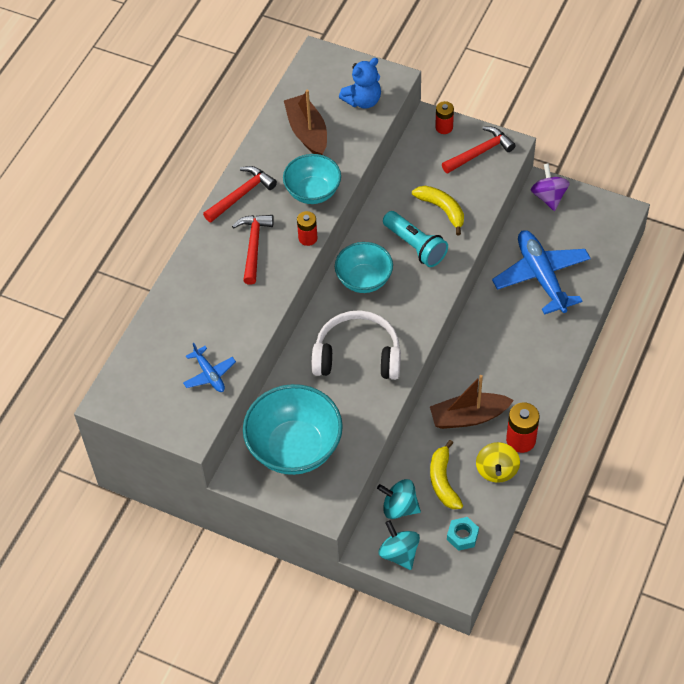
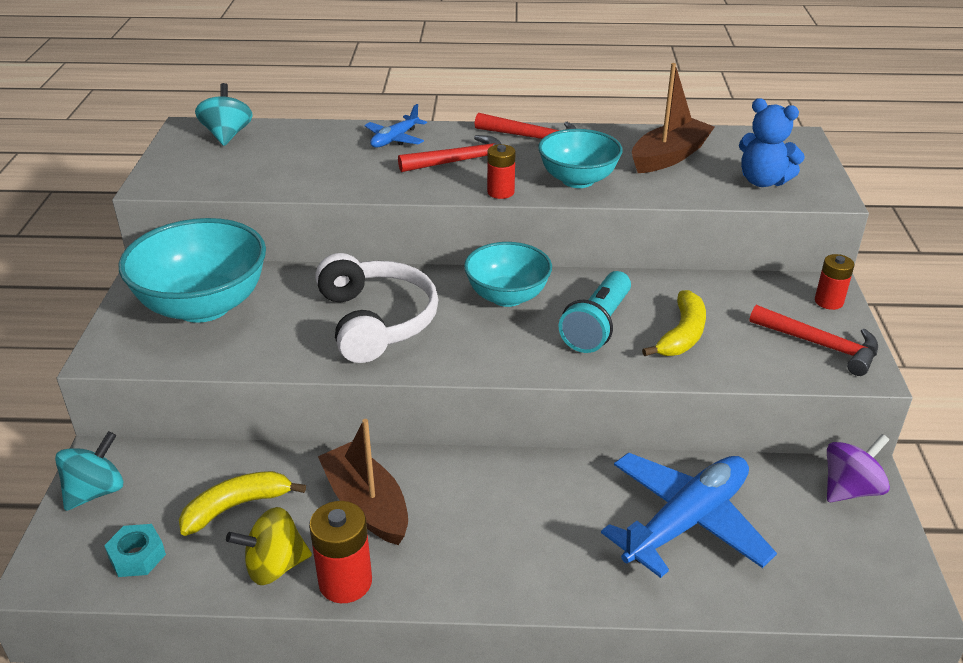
camera: 65 degrees right, 20 degrees down
(209, 374) = (249, 175): blue plane -> blue plane (395, 139)
(399, 507) = (178, 471): turquoise spinning top -> turquoise spinning top (227, 135)

